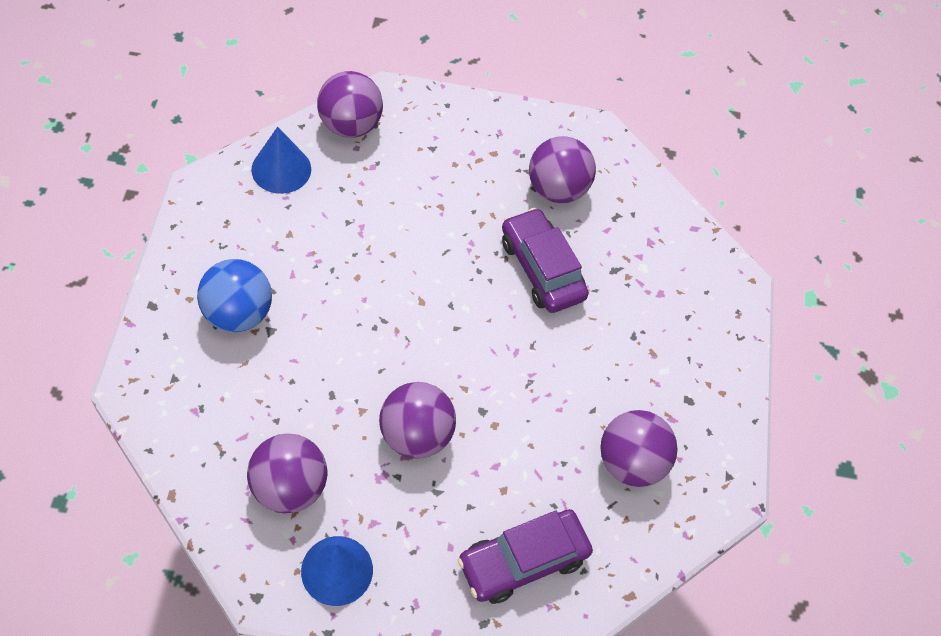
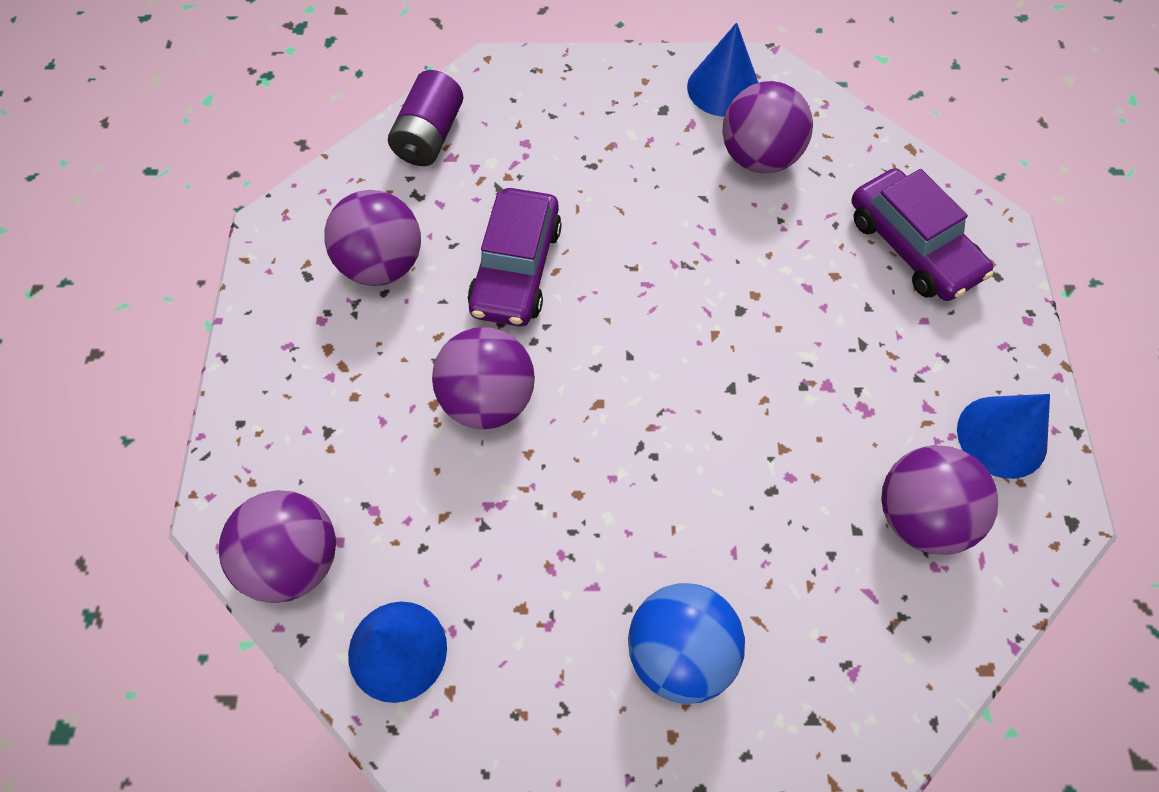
camera: 90 degrees left, 5 degrees up
(415, 435) = (797, 379): purple ball -> purple ball (488, 399)
(542, 269) = (516, 268): purple car -> purple car turned 45 degrees counterclockwise
(672, 230) = (429, 136): none -> purple battery
(710, 453) = (723, 88): none -> blue cone

